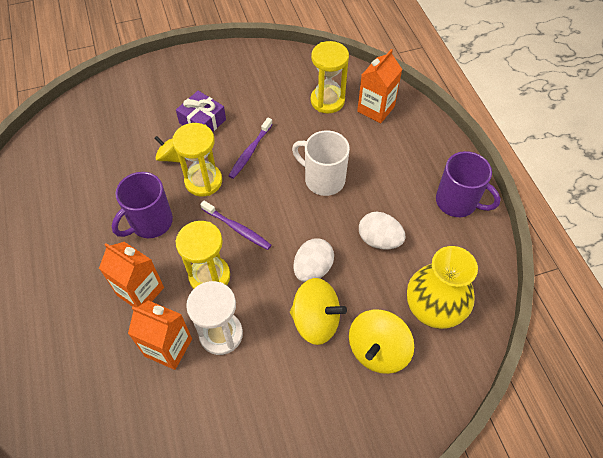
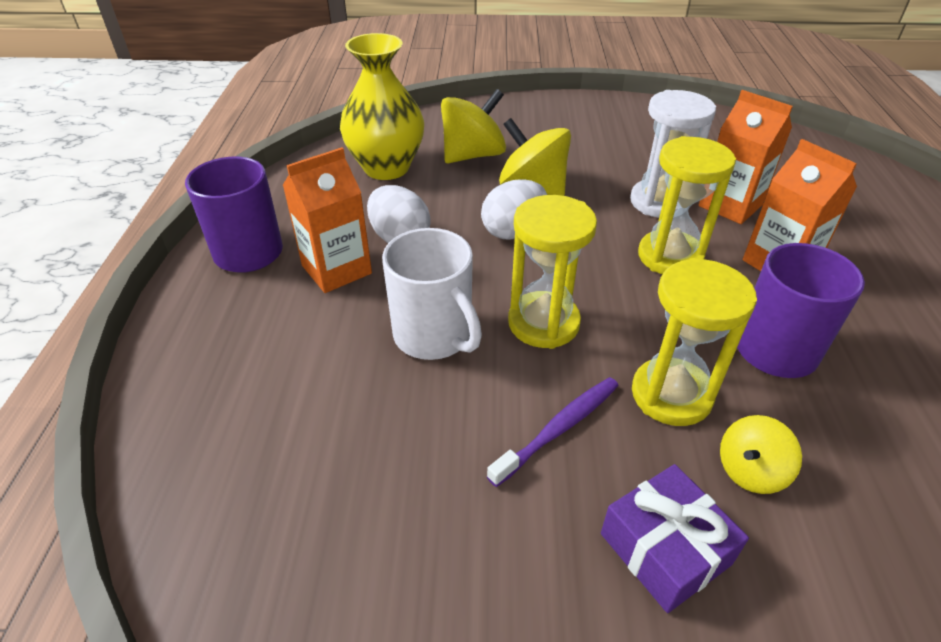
camera: 160 degrees left, 15 degrees down
(170, 157) = (750, 471): yellow spinning top -> yellow spinning top turned 90 degrees clockwise
(237, 228) = (616, 303): purple toothbrush -> none
(327, 101) = (321, 506): yellow hourglass -> yellow hourglass (543, 323)
(376, 109) = (229, 446): orange carton -> orange carton (336, 269)

